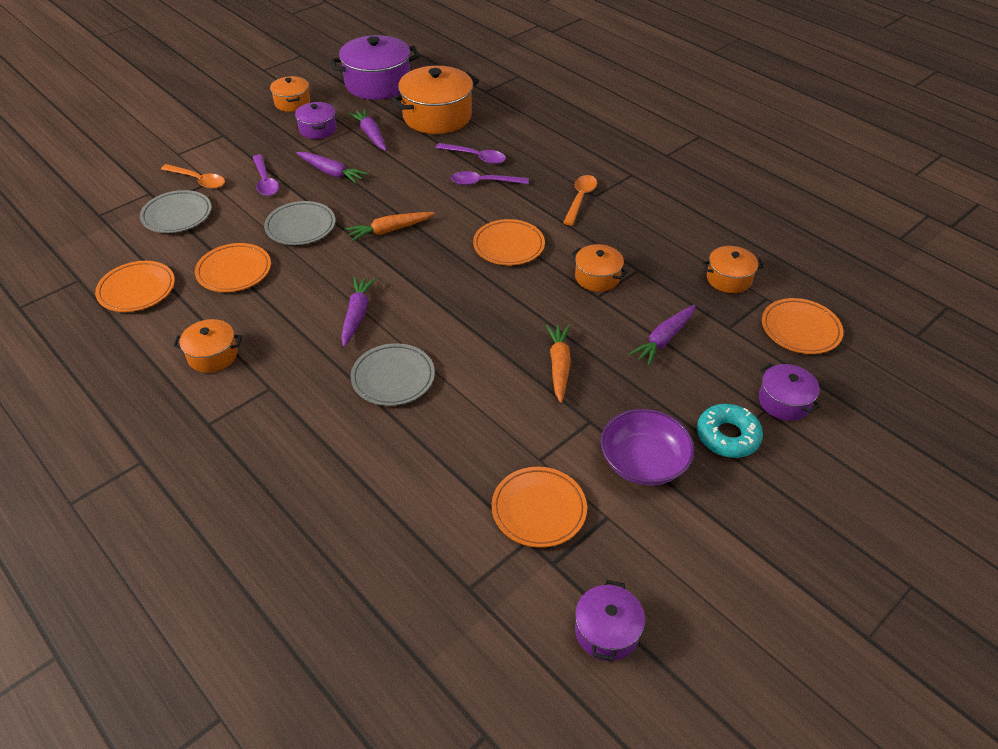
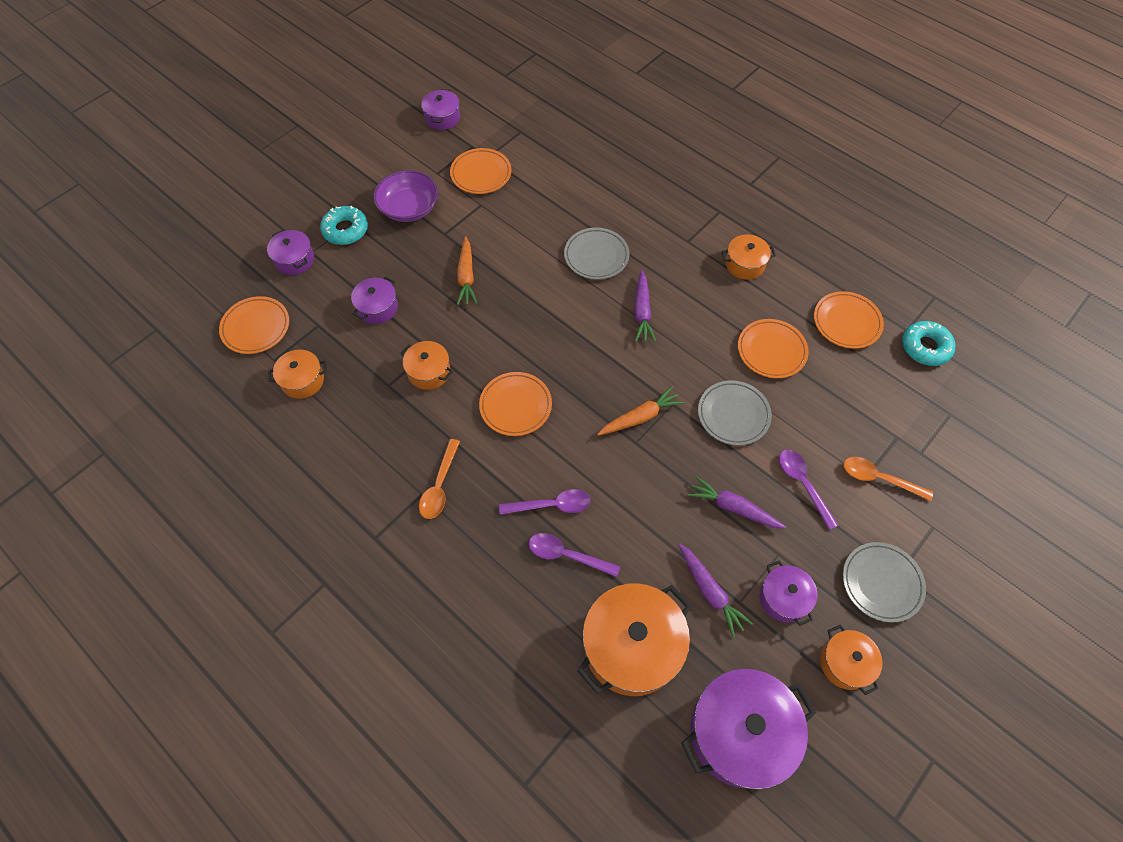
camera: 175 degrees right, 15 degrees up
(73, 263) = (925, 347): none -> turquoise donut
(177, 215) = (868, 420): grey plate -> grey plate (881, 583)
(663, 339) = (377, 308): purple carrot -> purple pot

